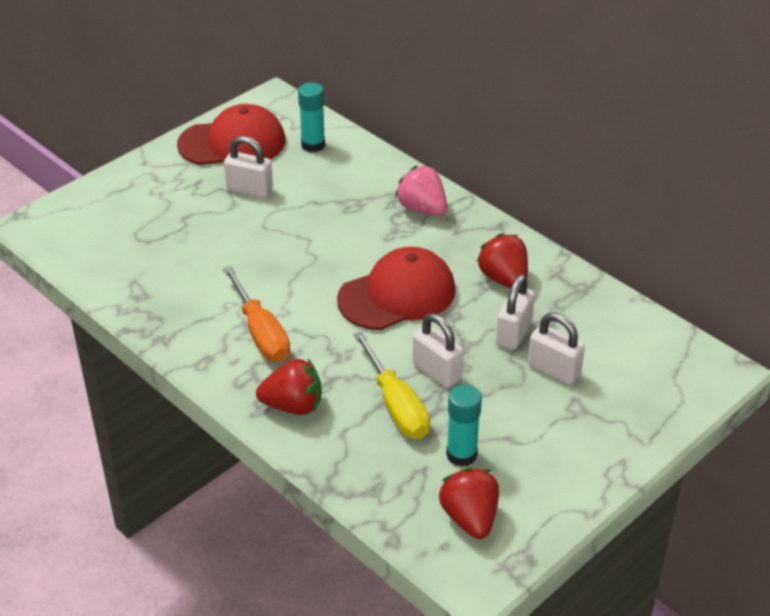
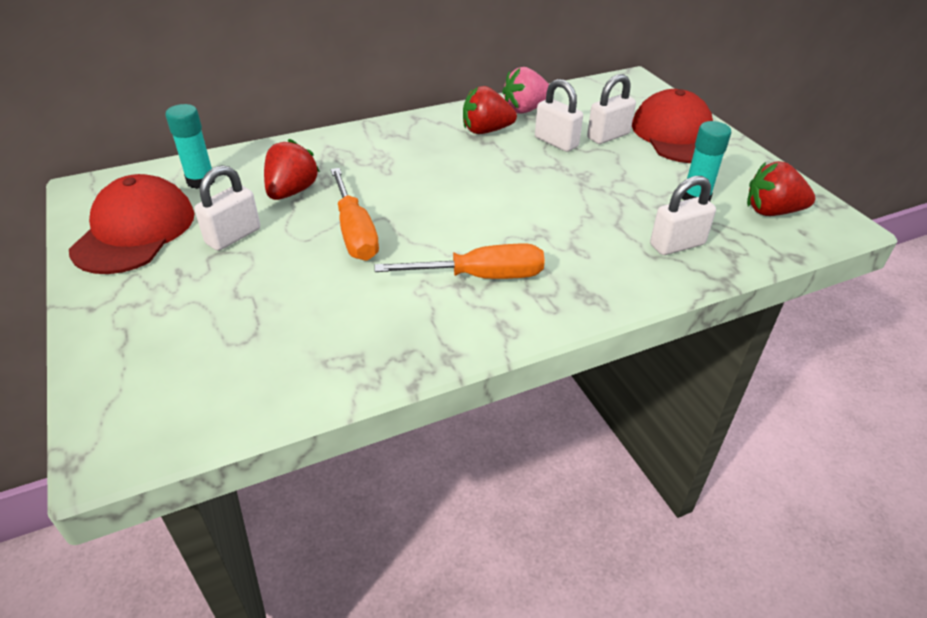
camera: 70 degrees left, 0 degrees up
(286, 248) = (355, 232): none -> orange screwdriver
(293, 406) = (603, 278): red strawberry -> red strawberry (292, 192)
(396, 405) = (623, 217): yellow screwdriver -> none
(397, 295) = (473, 184): red cap -> red cap (677, 135)
(422, 209) = (361, 145): pink strawberry -> pink strawberry (525, 110)
(437, 371) = (587, 187): white padlock -> white padlock (677, 245)

